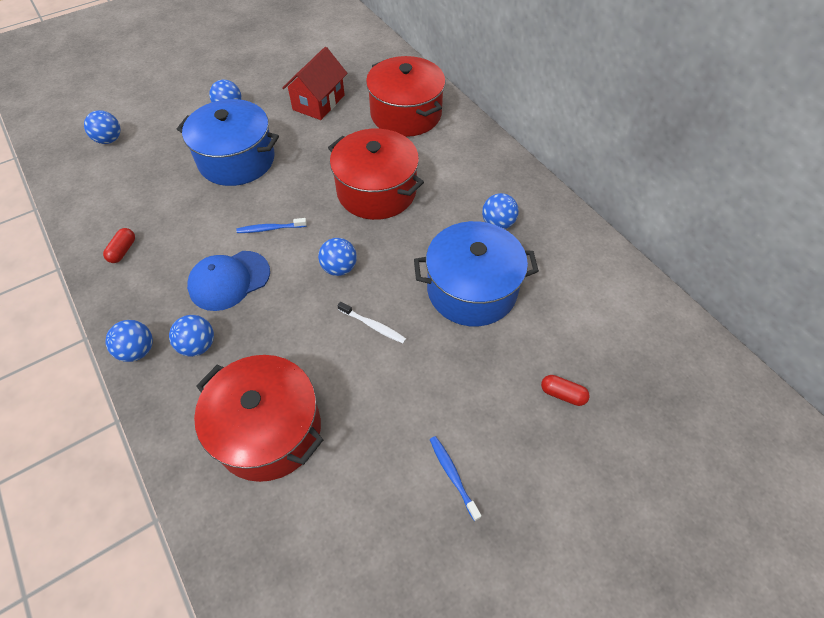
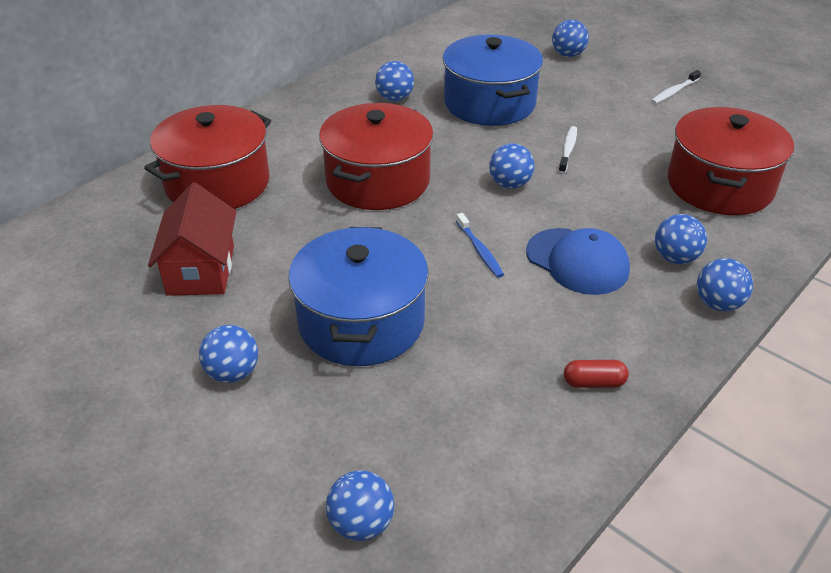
camera: 105 degrees left, 15 degrees down
(318, 102) = (201, 270): red house -> red house turned 75 degrees clockwise
(452, 475) = (674, 91): blue toothbrush -> white toothbrush
(562, 394) = (568, 55): red capsule -> blue ball

